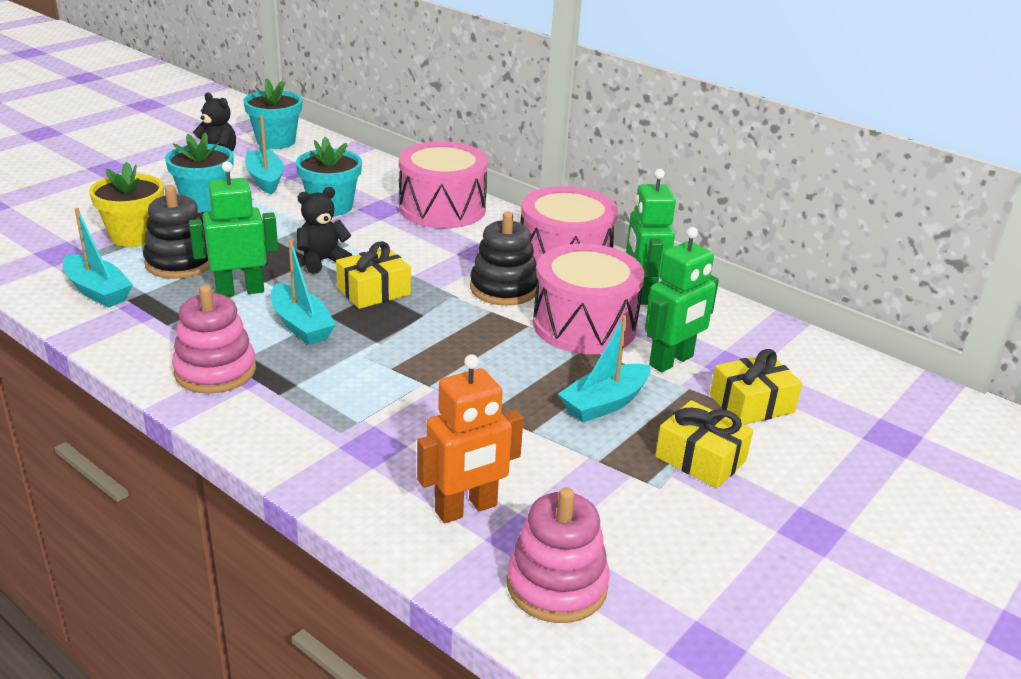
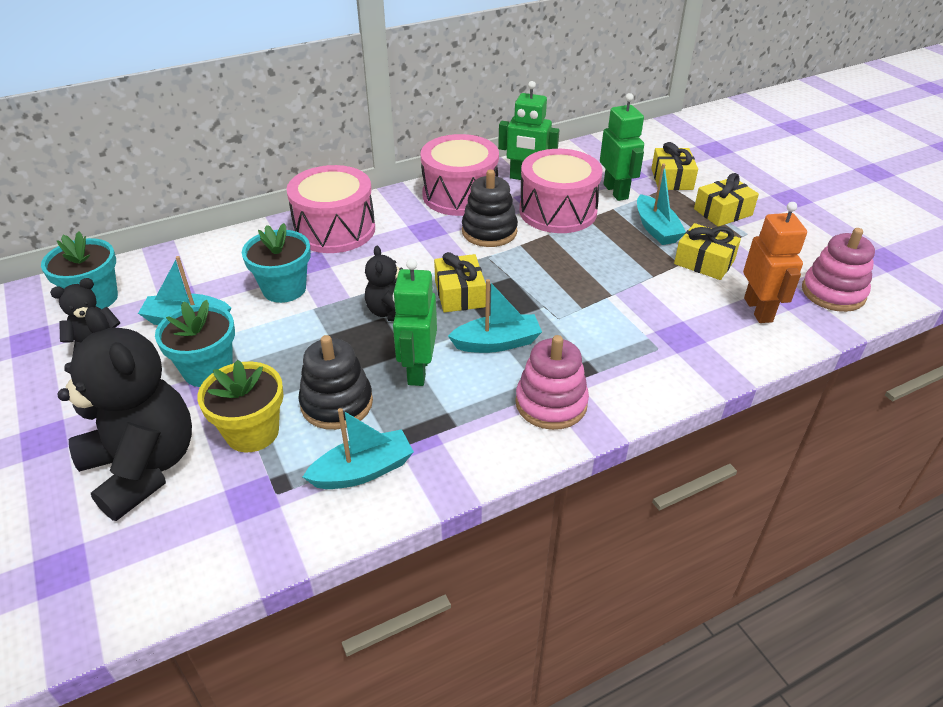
camera: 65 degrees left, 10 degrees up
(86, 206) = (143, 467): none -> black teddy bear
(552, 451) = (704, 262): none -> yellow gift

